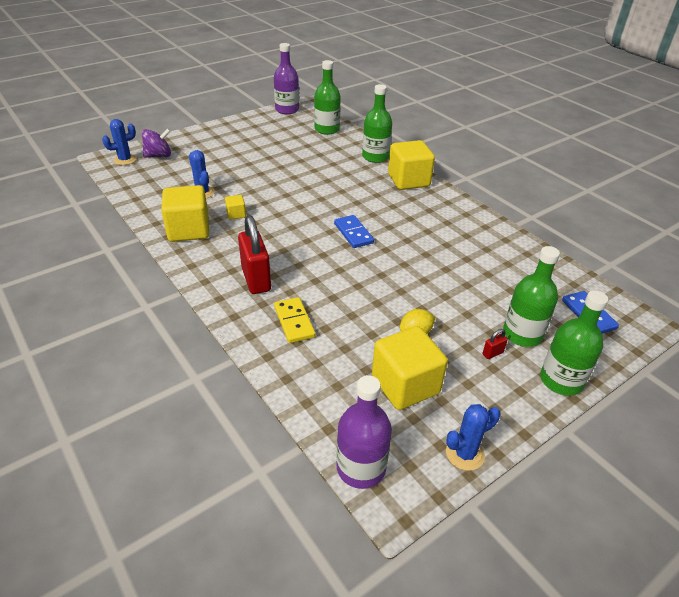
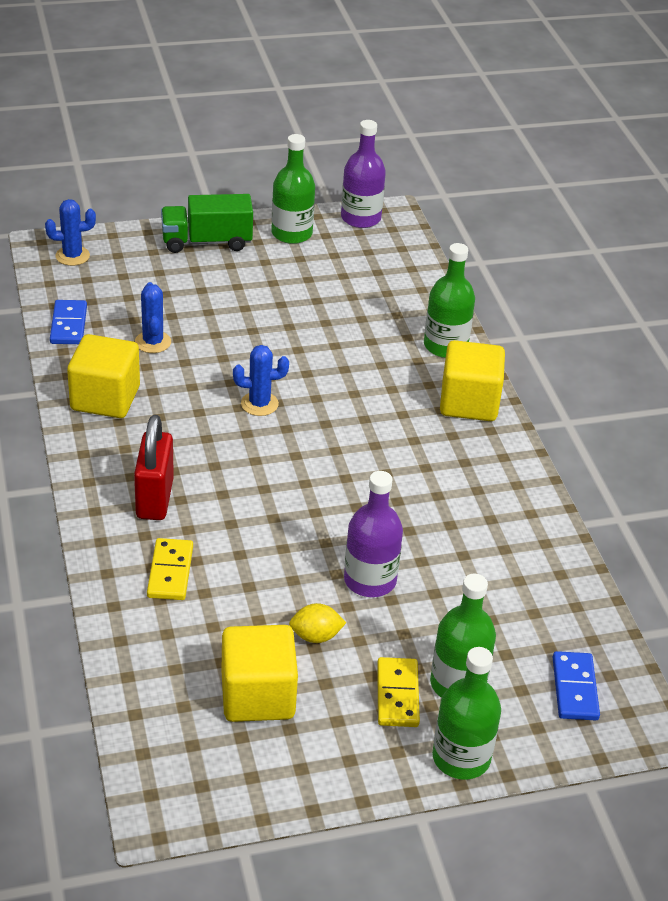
camera: 20 degrees right, 0 degrees up
(159, 155) = (122, 260): purple spinning top -> none
(205, 137) = (206, 242): none -> green truck
(236, 214) = (181, 391): yellow cube -> none
(327, 129) = (401, 273): green bottle -> green bottle (291, 233)
(353, 233) = (327, 468): blue domino -> blue domino (69, 325)
(361, 468) = (145, 768): purple bottle -> purple bottle (370, 580)
(465, 454) = (273, 796): blue cactus -> blue cactus (259, 404)
(492, 353) = (397, 695): red padlock -> yellow domino

